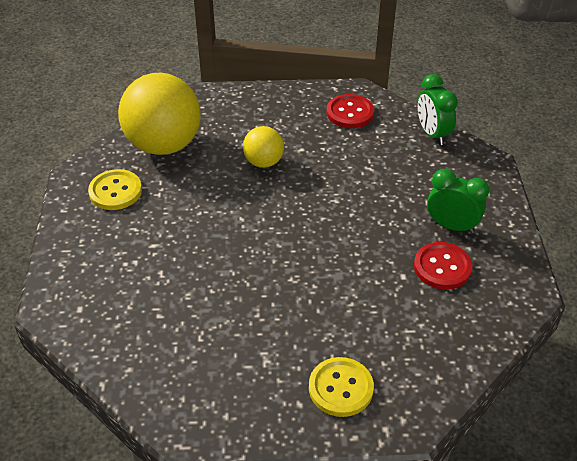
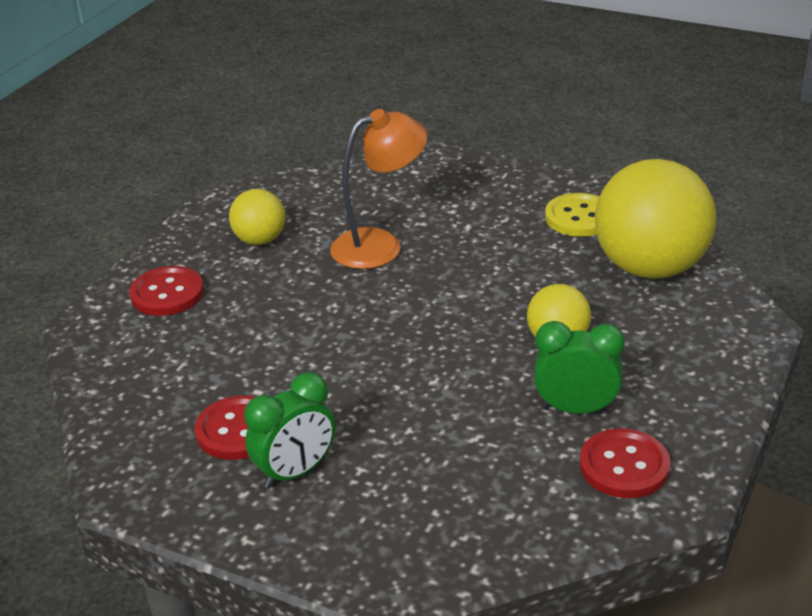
camera: 120 degrees right, 10 degrees down
(204, 284) = (380, 245): none -> orange lamp
(235, 365) = (260, 240): none -> yellow ball
(340, 388) = (167, 293): yellow button -> red button
(432, 134) = (507, 545): green clock -> green clock (576, 409)

